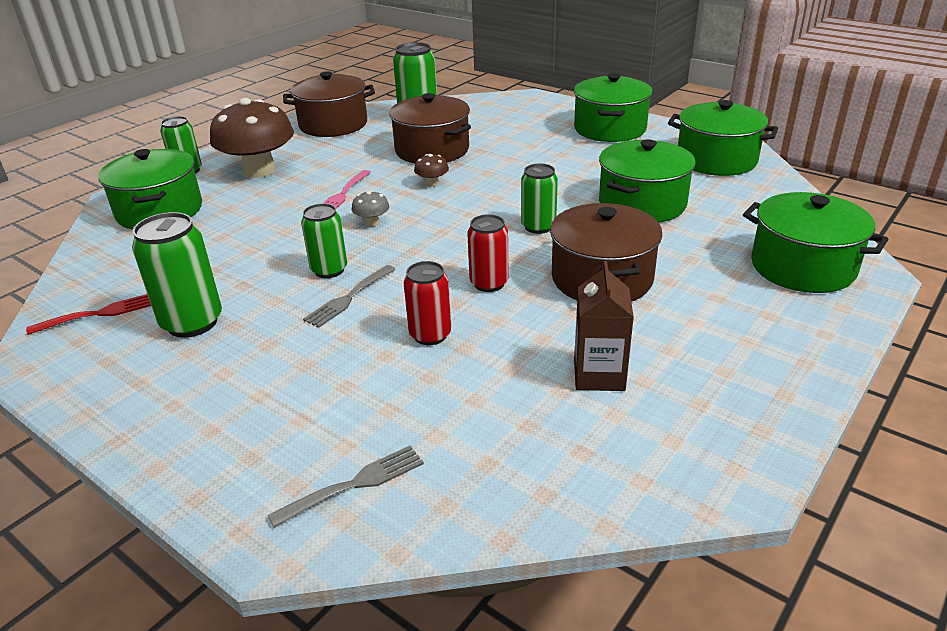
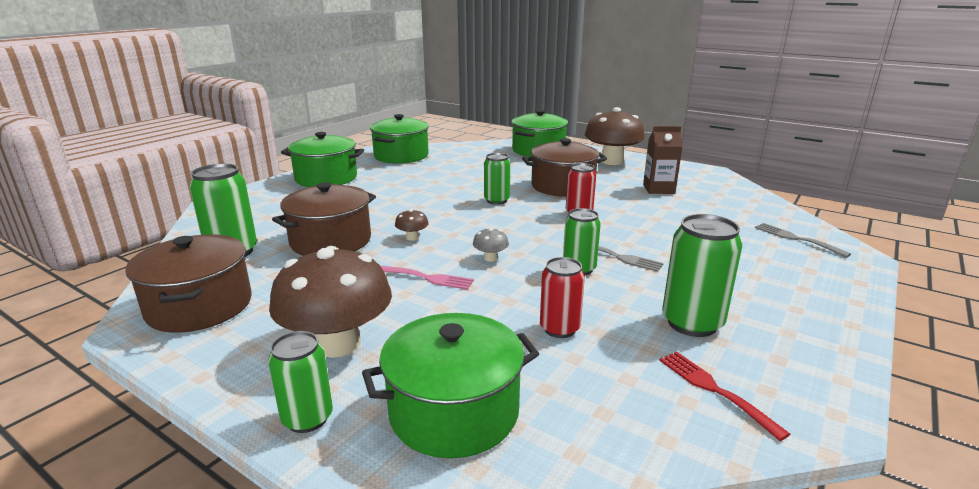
camera: 95 degrees left, 10 degrees down
(430, 335) = (648, 227): red can -> red can (559, 329)
(642, 204) = (463, 174): green pot -> none
(763, 343) = (611, 161): none -> brown mushroom

